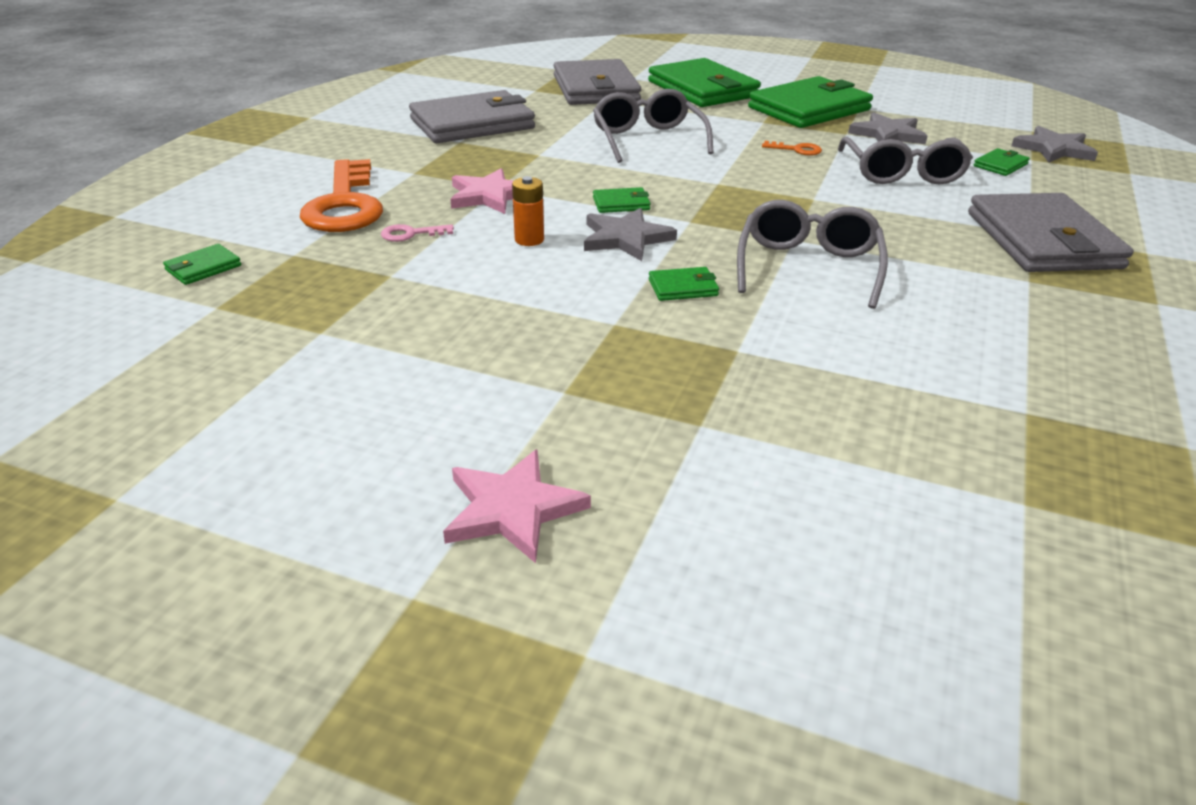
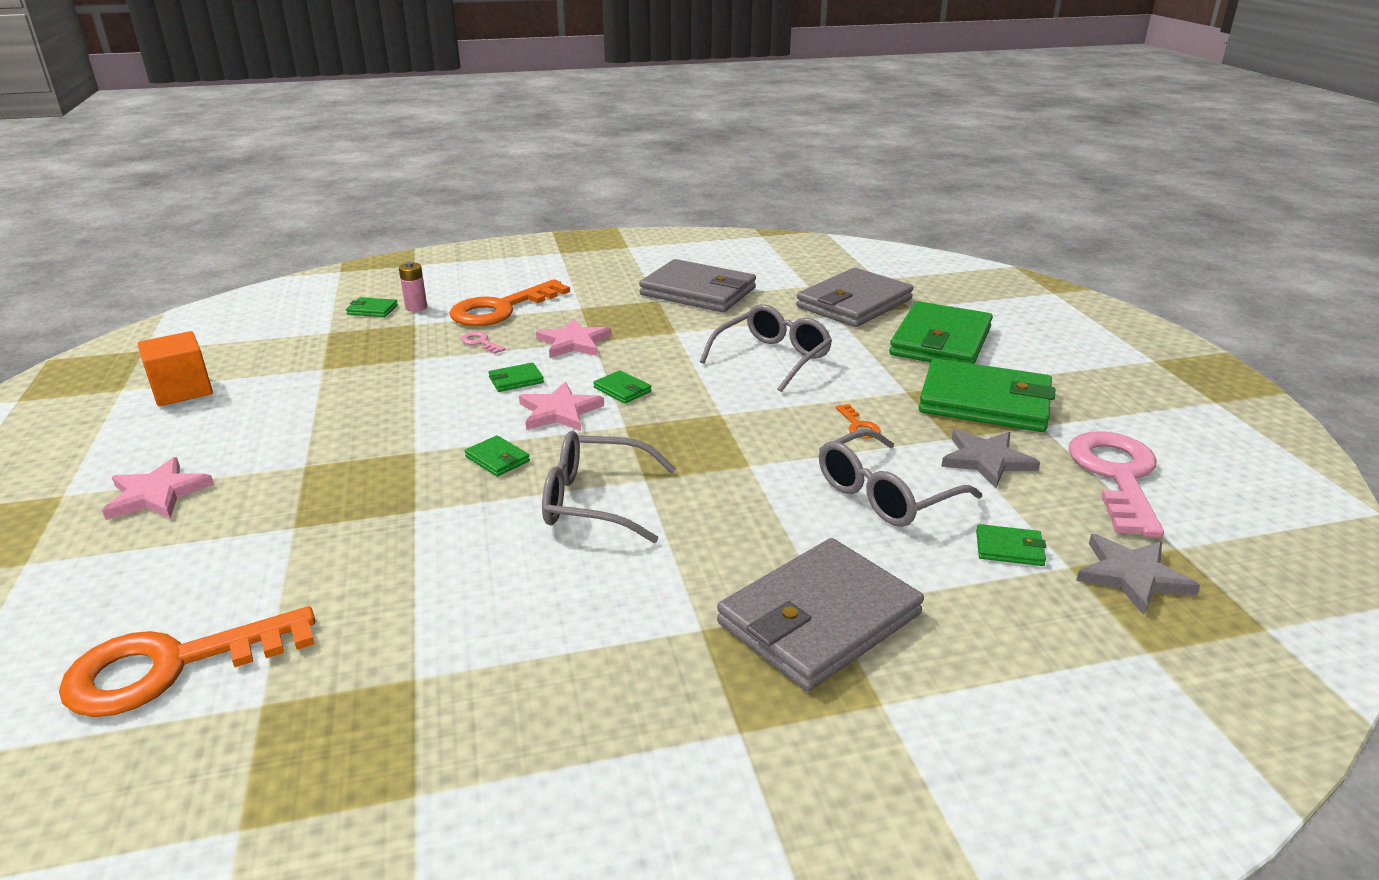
camera: 55 degrees right, 5 degrees down
(214, 444) = (182, 390): none -> orange cube
(249, 243) = (416, 307): none -> pink battery
(529, 240) = (516, 380): orange battery -> green wallet
(626, 238) = (559, 412): grey star -> pink star
(808, 267) = (594, 501): grey glasses -> grey glasses turned 150 degrees counterclockwise
(926, 552) = (172, 666): none -> orange key
(942, 114) = (1116, 476): none -> pink key

